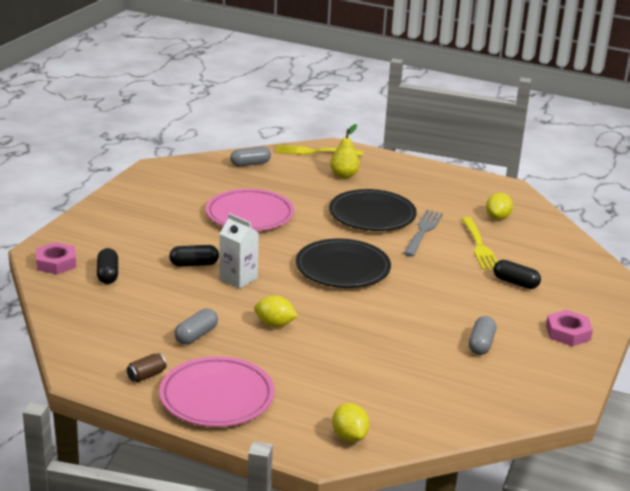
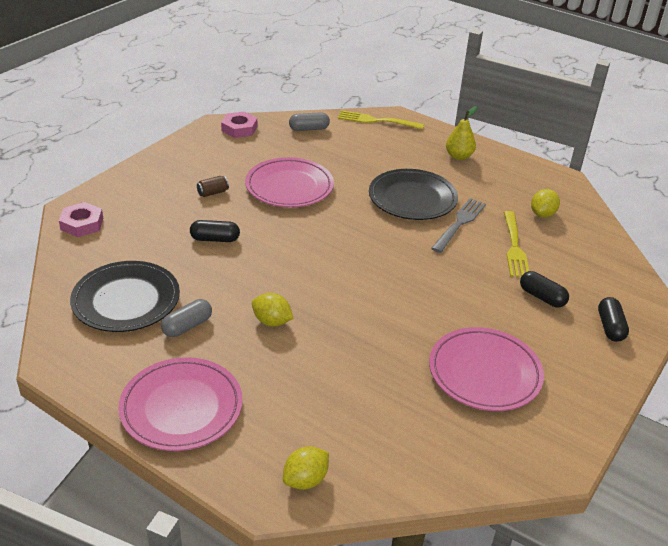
camera: 10 degrees right, 10 degrees up
(108, 274) = (126, 242): black capsule -> black capsule (610, 327)
(146, 376) = (119, 371): brown can -> brown can (213, 193)
(238, 279) = (253, 261): white carton -> none
(342, 268) = (363, 260): black plate -> black plate (126, 300)
(344, 175) = (397, 150): yellow pear -> yellow pear (459, 156)
(349, 436) = (305, 480): yellow lemon -> yellow lemon turned 60 degrees clockwise
(481, 344) = (484, 373): grey capsule -> pink plate
(568, 333) = (585, 369): pink nut -> pink nut (239, 128)

